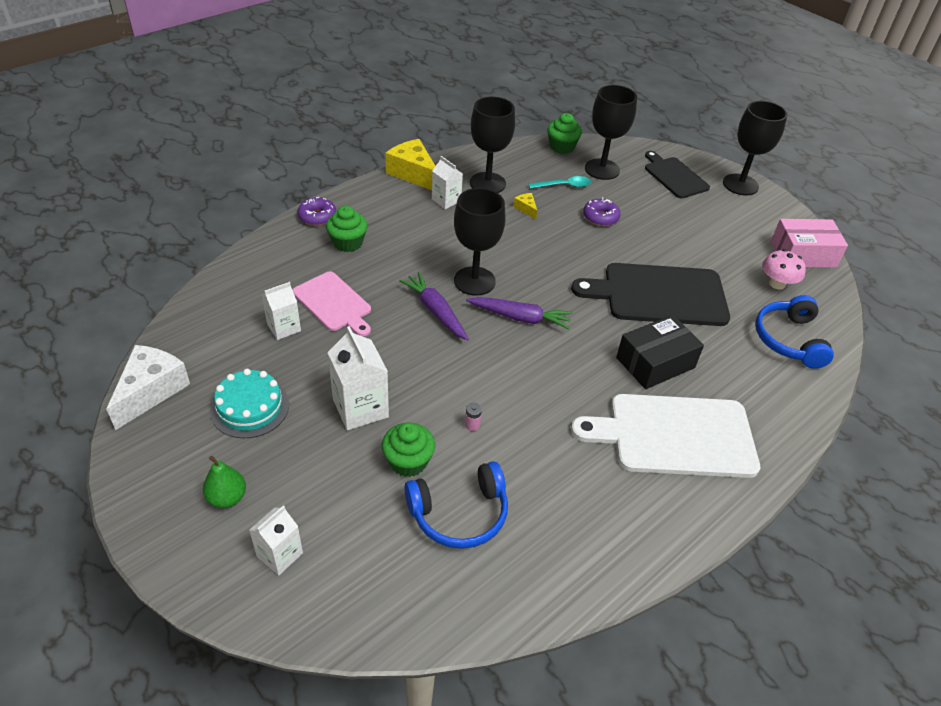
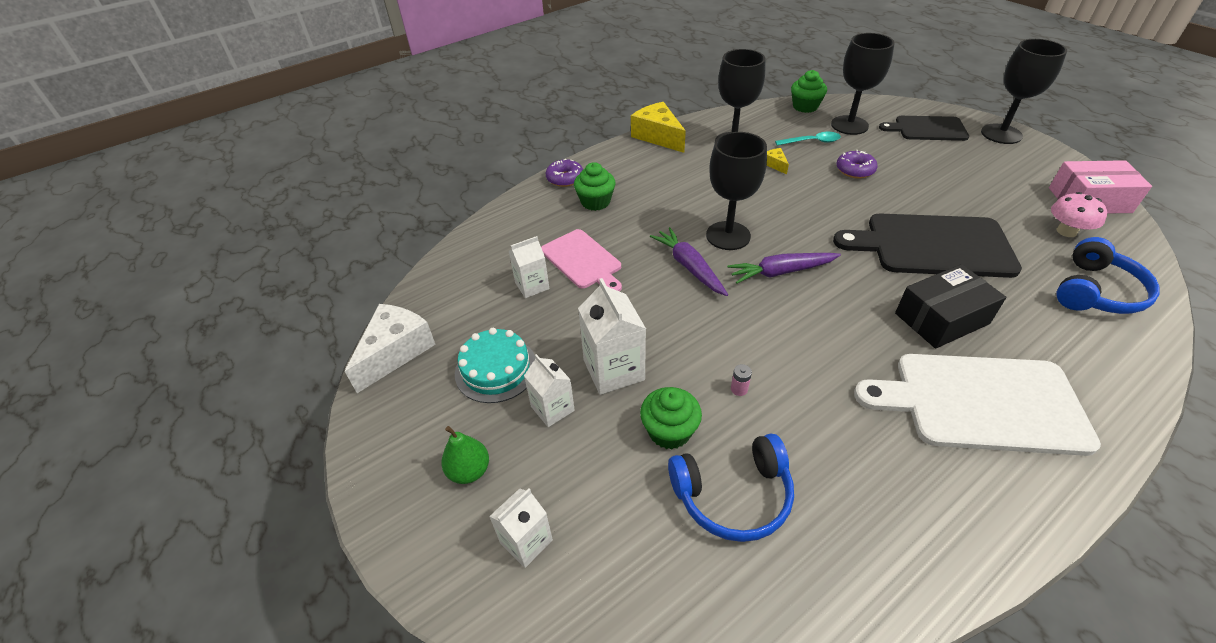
camera: 10 degrees right, 0 degrees up
(446, 200) = (692, 159): white carton -> white carton (552, 408)
(520, 318) = (781, 272): purple carrot -> purple carrot turned 150 degrees clockwise
(674, 176) = (927, 129): black cutting board -> black cutting board turned 60 degrees counterclockwise
(789, 340) = (1096, 291): blue headphones -> blue headphones turned 150 degrees counterclockwise

